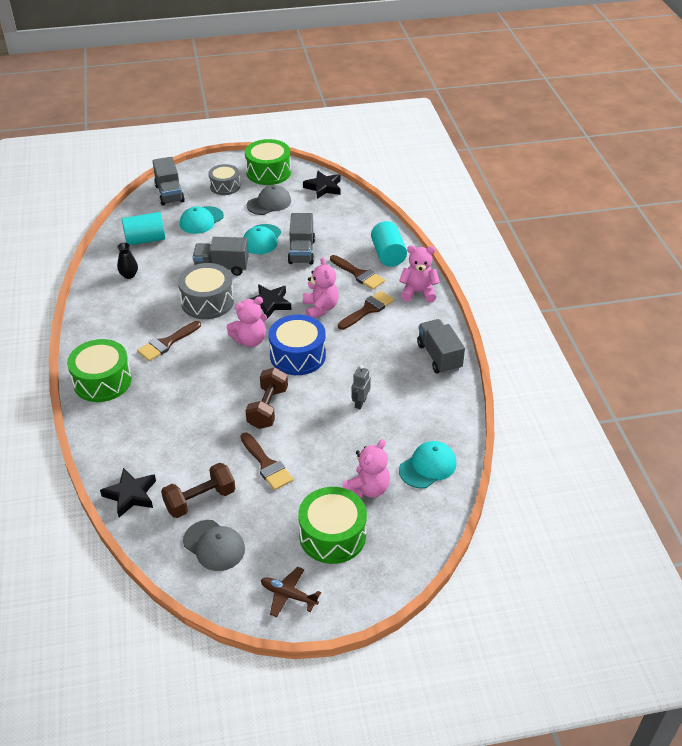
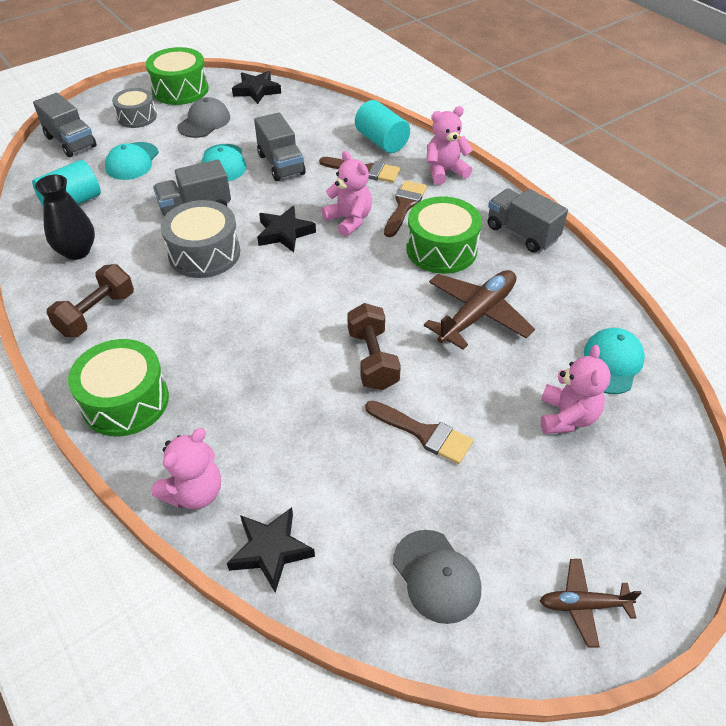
camera: 25 degrees left, 5 degrees up
(129, 275) = (77, 251): black vase -> black vase, size x1.62
(167, 343) = (184, 321): brown brush -> none
(200, 500) = (372, 517): brown dumbbell -> brown dumbbell (96, 314)
(214, 545) = (436, 576): grey cap -> grey cap turned 45 degrees clockwise
(250, 340) = (291, 283): pink teddy bear -> pink teddy bear (194, 492)
(297, 355) = (362, 283): blue drum -> none
(332, 535) = (573, 495): green drum -> green drum (441, 249)
(360, 403) = (477, 314): grey robot -> brown plane

